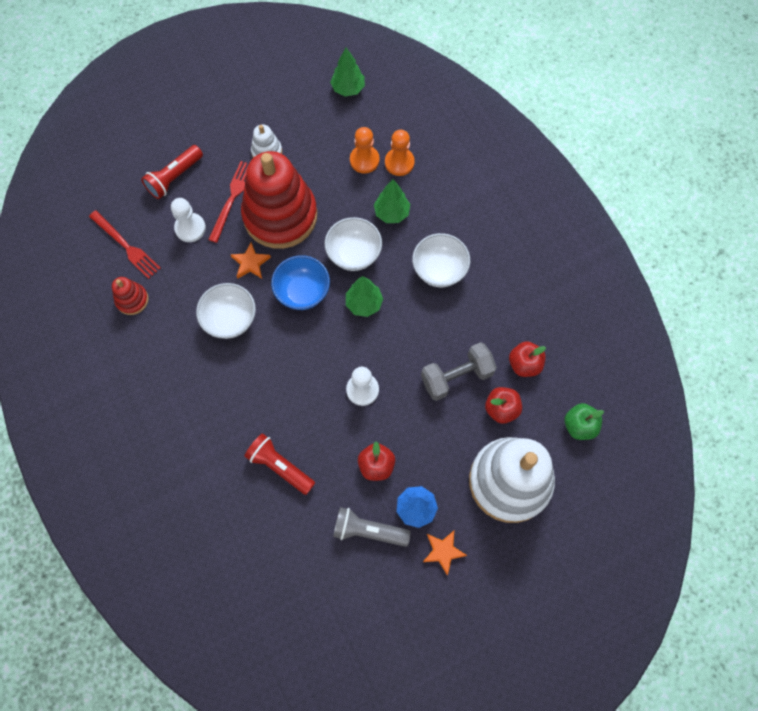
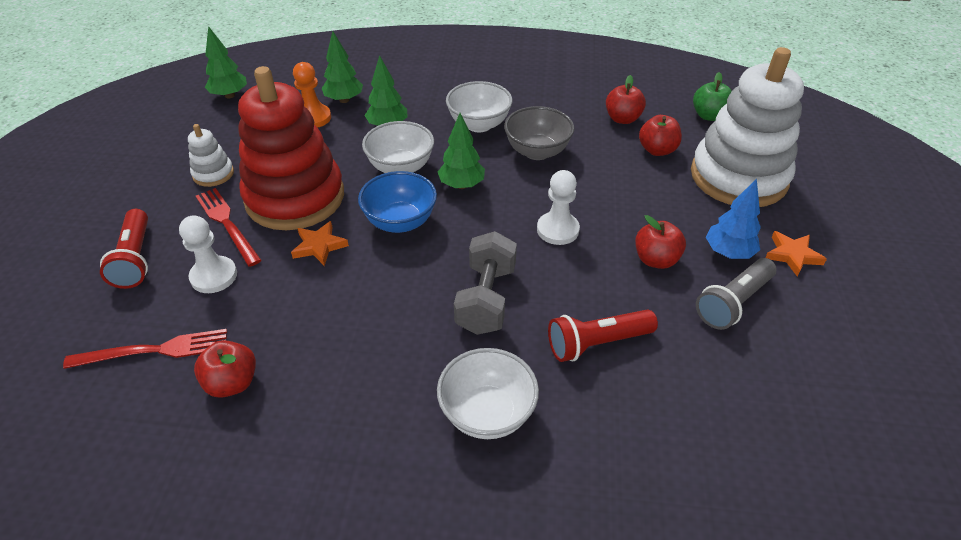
camera: 55 degrees left, 25 degrees down
(132, 300) = (232, 383): red stacking toy -> red apple
(230, 319) = (367, 297): white bowl -> white bowl (487, 413)
(399, 162) = (344, 100): orange pawn -> green tree
(436, 328) = (537, 151): none -> grey bowl
(456, 377) = (600, 162): grey dumbbell -> grey dumbbell (486, 299)

